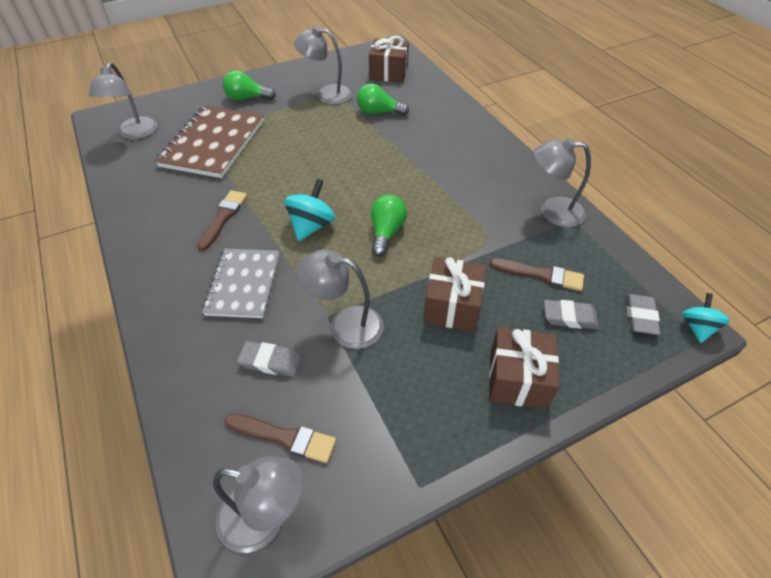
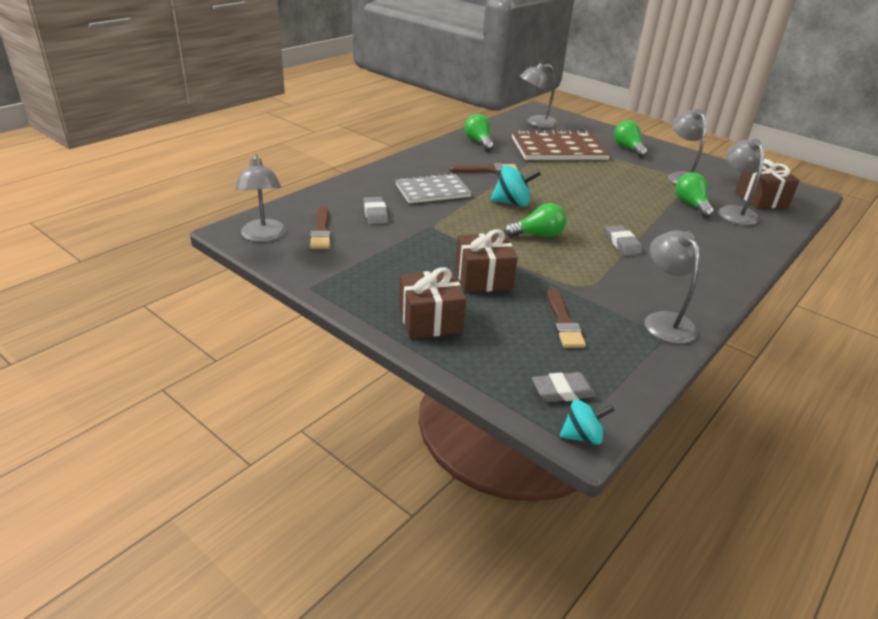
camera: 65 degrees right, 15 degrees down
(146, 198) = (479, 142): none -> green light bulb
(345, 324) = (427, 235): grey lamp -> grey lamp (734, 212)
(569, 317) = (523, 343): grey eraser -> grey eraser (622, 244)

